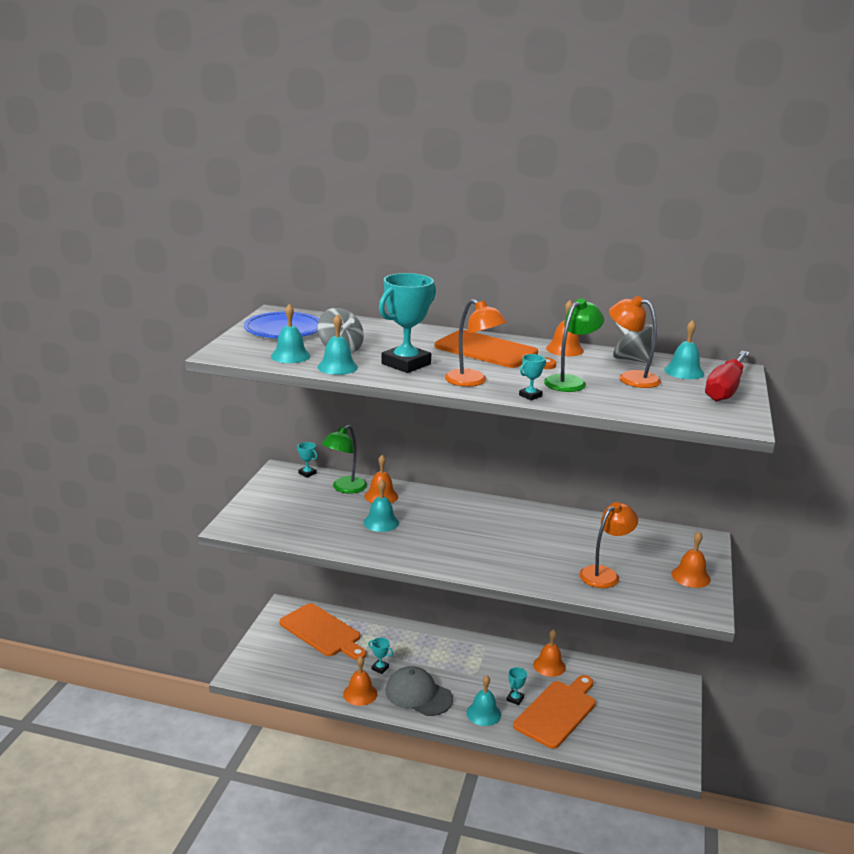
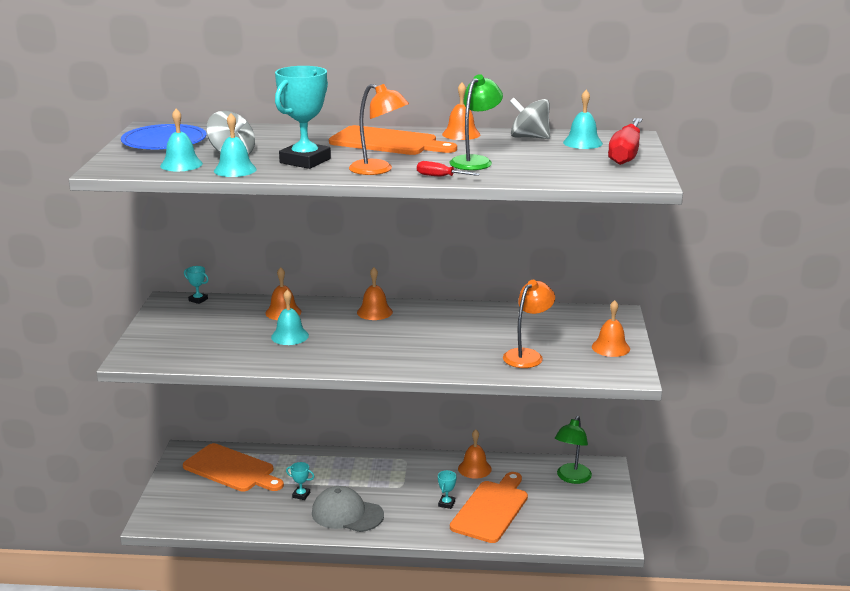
camera: 10 degrees left, 0 degrees up
(344, 488) = (242, 309): green lamp -> green lamp (571, 478)
(360, 694) = (286, 521): orange bell -> orange bell (374, 312)
(483, 713) = (417, 521): turquoise bell -> none
(530, 396) = (440, 177): turquoise trophy -> red screwdriver
(631, 378) = (533, 152): orange lamp -> none

